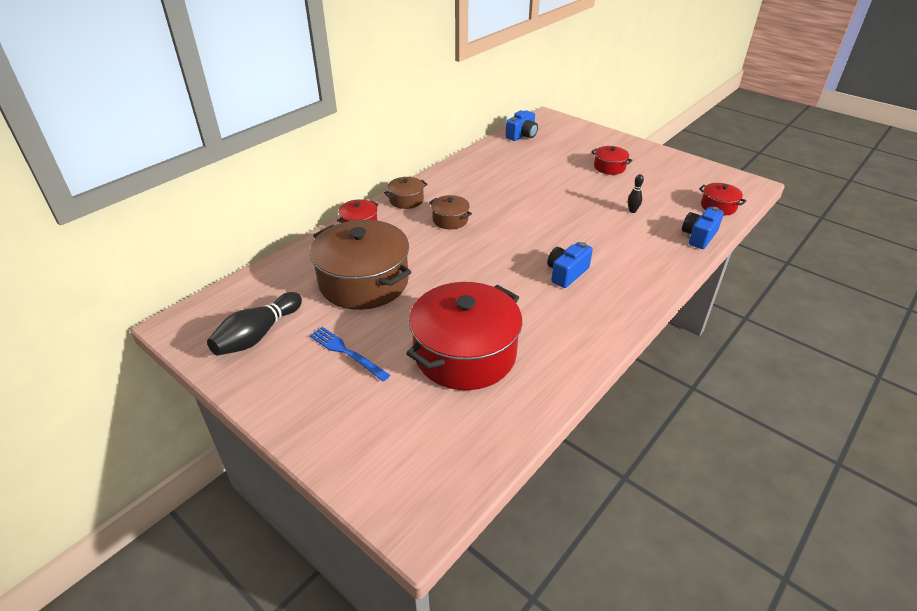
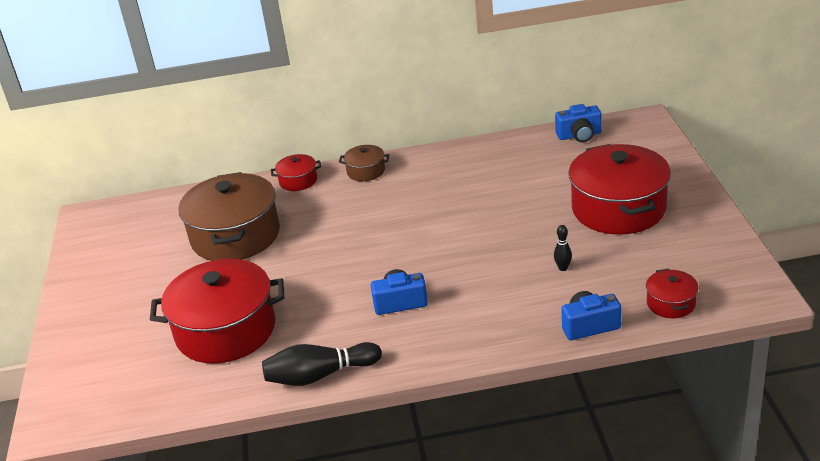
camera: 45 degrees right, 5 degrees down
(258, 335) = (120, 247): black bowling pin -> black bowling pin (319, 375)
(347, 353) = (154, 288): blue fork -> none
(450, 220) = (375, 206): brown pot -> none
(609, 167) = (618, 208): red pot -> red pot, size x2.19

